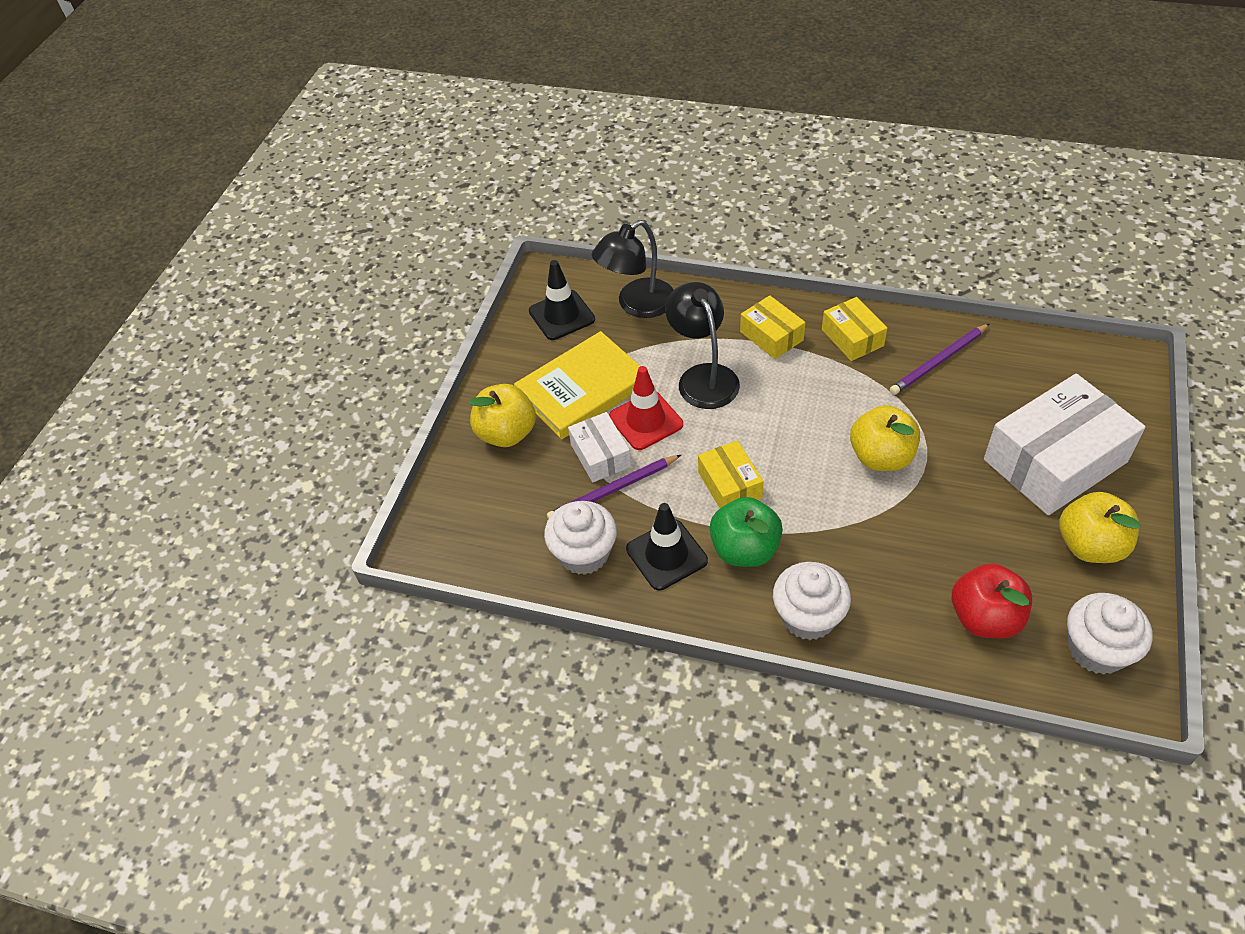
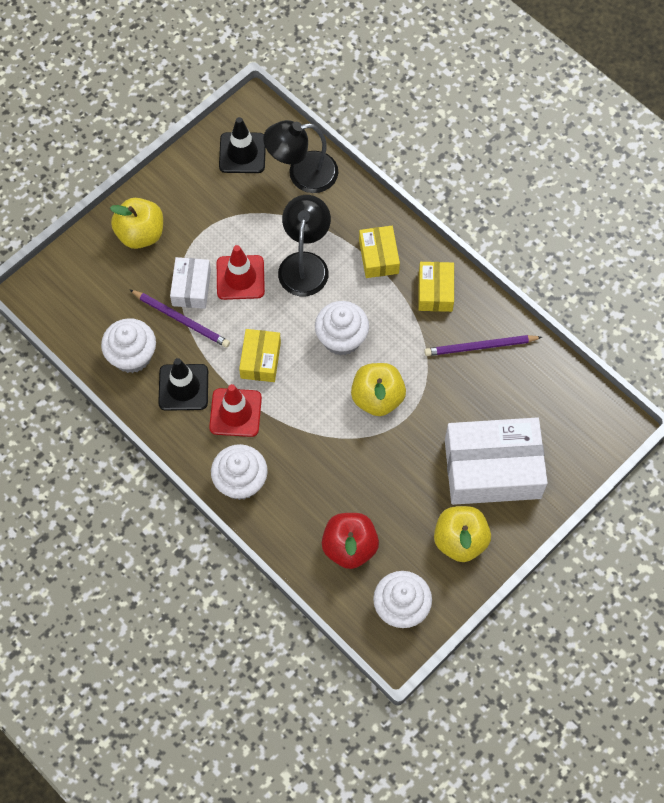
camera: 25 degrees right, 15 degrees up
(582, 389) = (215, 226): yellow book -> none
(613, 490) = (181, 319): purple pencil -> purple pencil turned 150 degrees counterclockwise
(744, 549) = (235, 412): green apple -> red traffic cone
(797, 422) = (341, 338): none -> white cupcake

